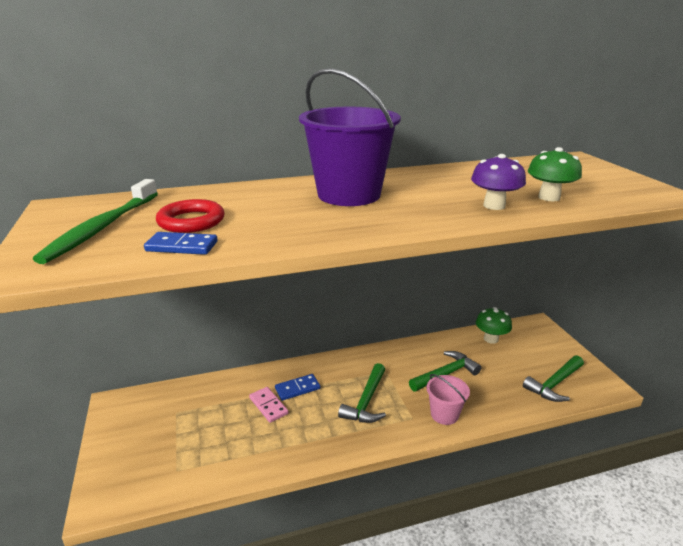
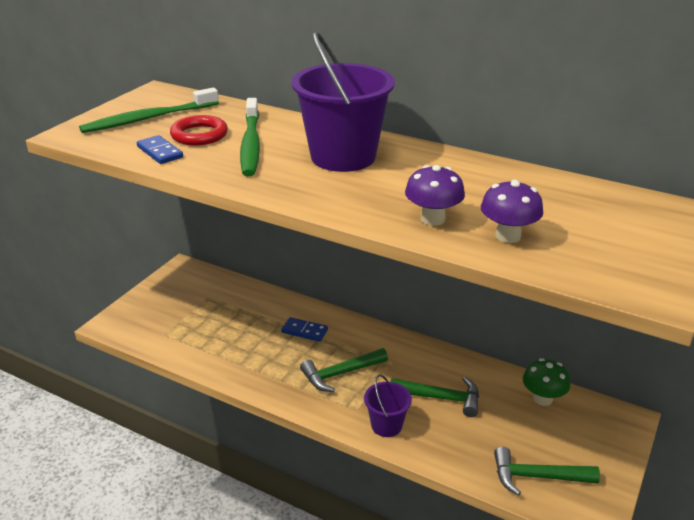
camera: 45 degrees right, 5 degrees up
(256, 211) = (251, 144): none -> green toothbrush
(268, 406) = (268, 330): pink domino -> none
(444, 414) = (386, 425): pink bucket -> purple bucket
(549, 197) = (508, 236): green mushroom -> purple mushroom

